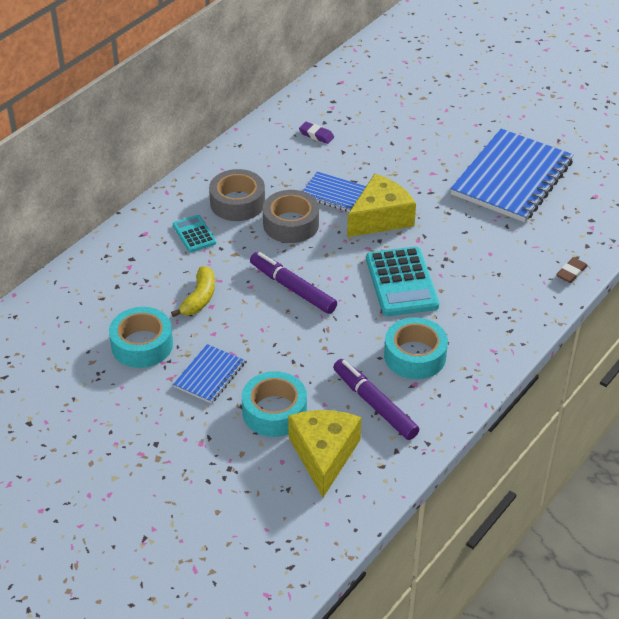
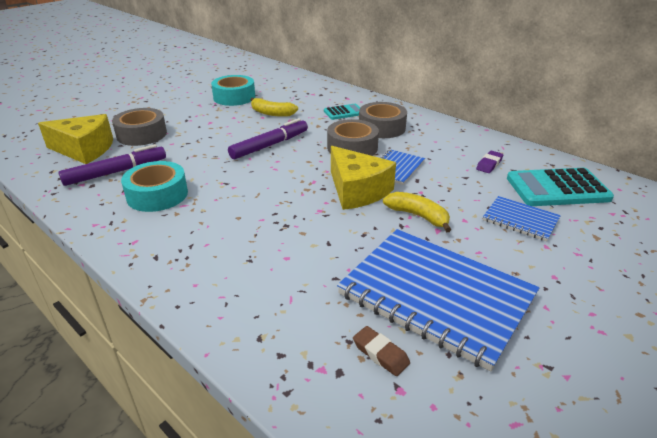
camera: 95 degrees right, 10 degrees down
(209, 375) = (193, 115): blue notebook -> blue notebook (520, 220)
(274, 411) = (142, 134): turquoise tape -> grey tape
(401, 282) = (258, 195): turquoise calculator -> turquoise calculator (557, 188)
(415, 182) = (418, 216): none -> yellow banana
(571, 273) = (229, 326): brown eraser -> brown eraser (380, 354)

